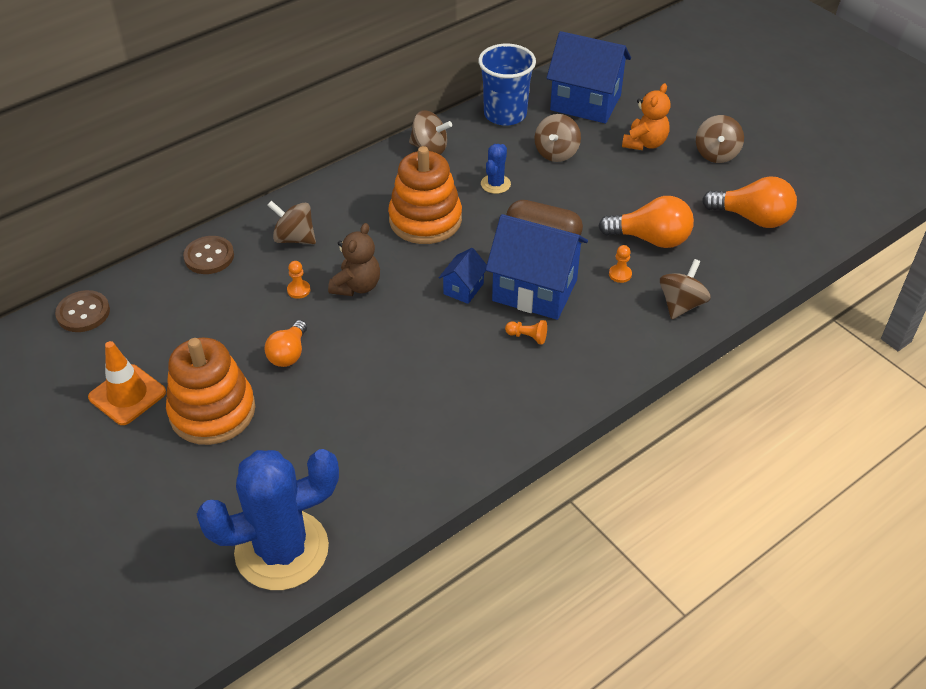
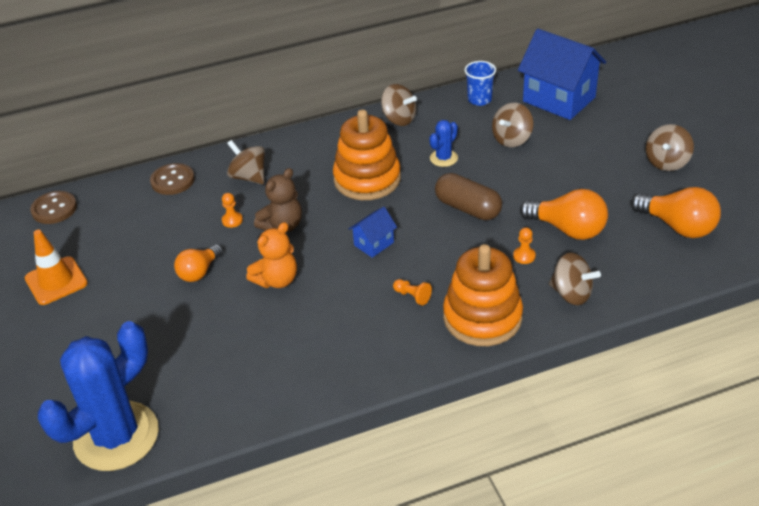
camera: 20 degrees right, 5 degrees down
(212, 411) = (115, 307): orange stacking toy -> orange stacking toy (482, 317)
(282, 550) = (116, 436): blue cactus -> blue cactus turned 45 degrees counterclockwise
(505, 114) = (479, 99): blue cup -> blue cup, size x0.60
(534, 290) = (437, 256): blue house -> none
(645, 143) = (600, 143): orange teddy bear -> orange teddy bear (276, 280)
(681, 304) = (571, 294): brown spinning top -> brown spinning top turned 75 degrees clockwise

